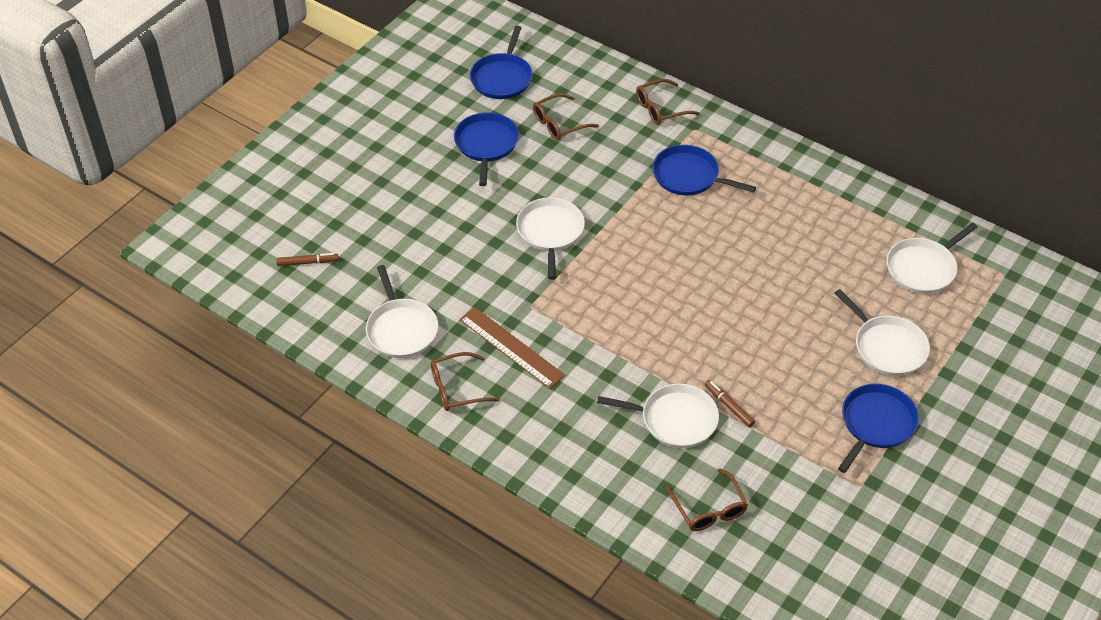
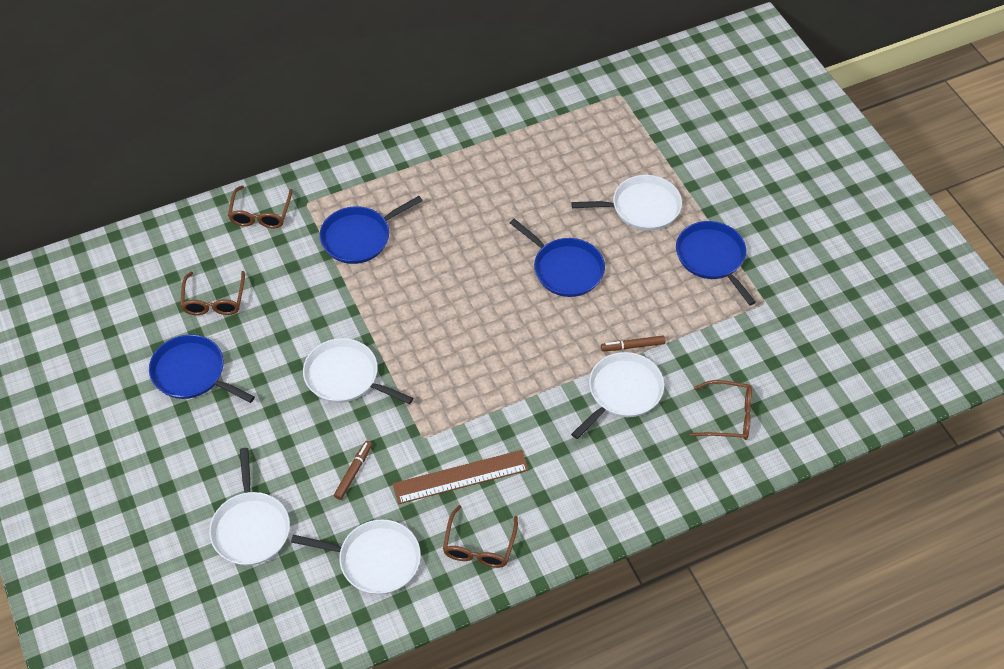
camera: 60 degrees left, 5 degrees up
(307, 262) = (226, 606): brown marker -> brown marker (353, 472)
(502, 78) = (113, 316): blue pan -> blue pan (565, 269)
(923, 268) = (578, 139): white pan -> white pan (251, 527)

